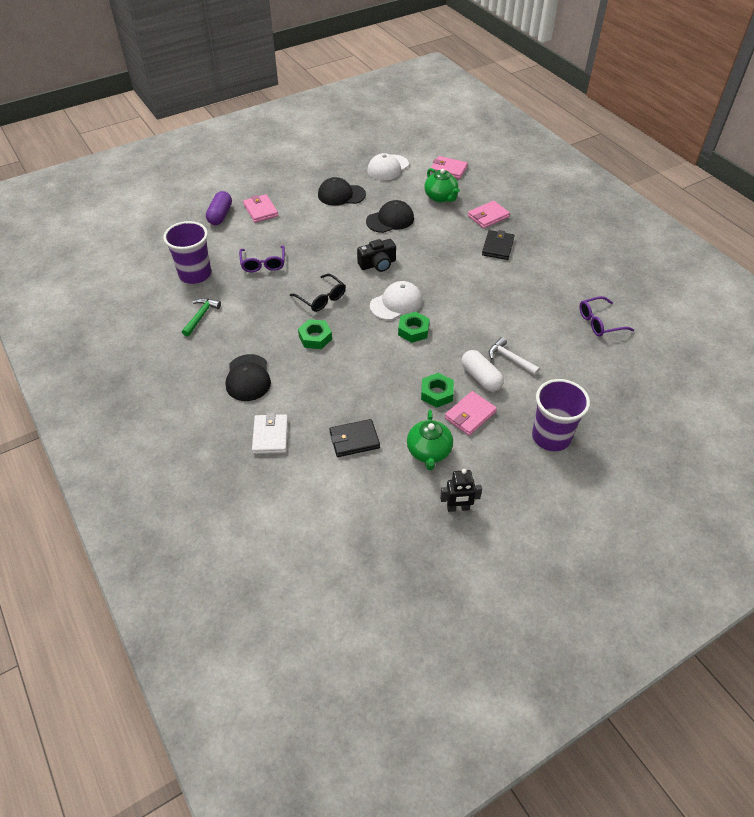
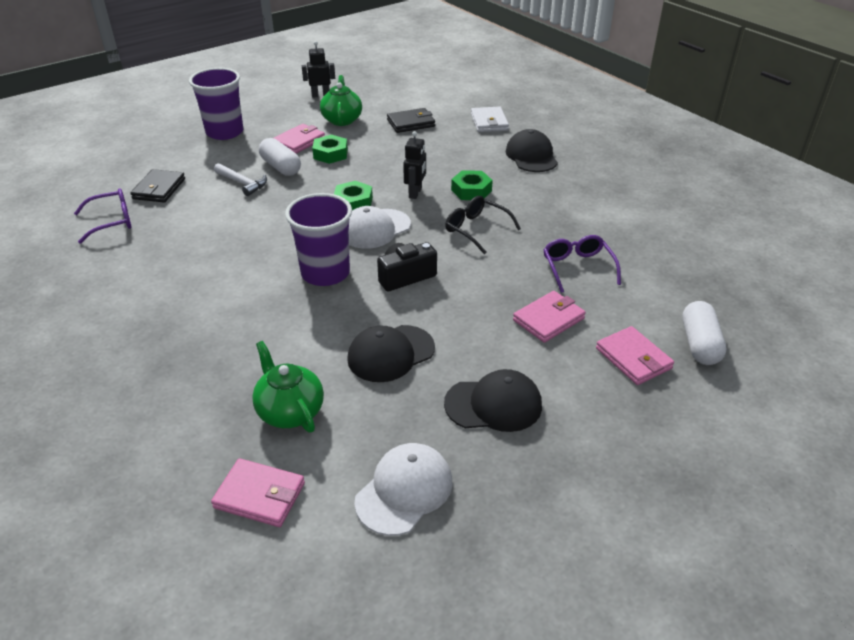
camera: 175 degrees right, 10 degrees down
(195, 274) = (666, 249): purple cup -> purple cup (325, 273)
(201, 316) = (621, 203): green hammer -> none
(220, 215) = (699, 344): purple capsule -> white capsule
(362, 338) = (415, 193): none -> black robot
(488, 216) = (206, 371): pink wallet -> pink wallet (548, 319)
(497, 247) = (209, 314): black wallet -> black wallet (159, 189)

